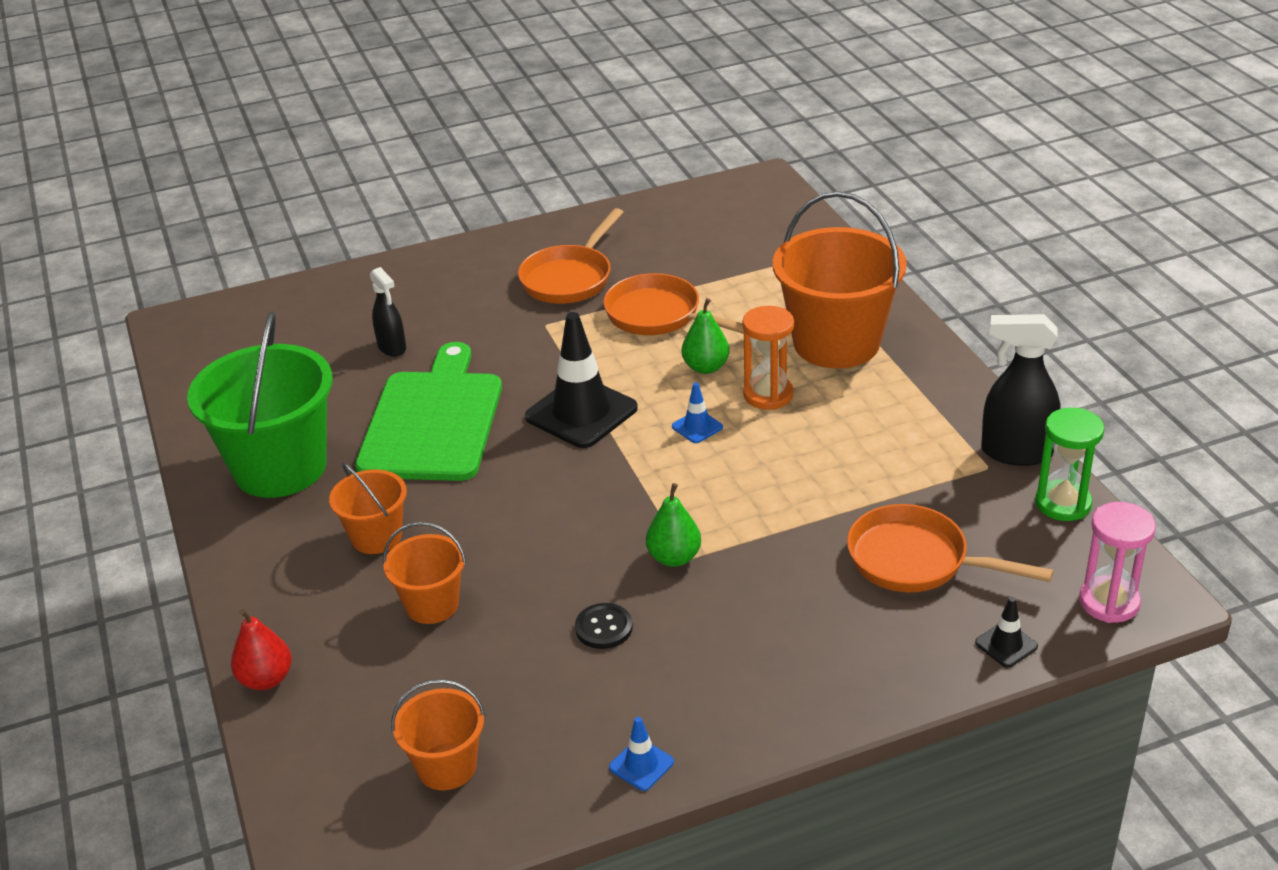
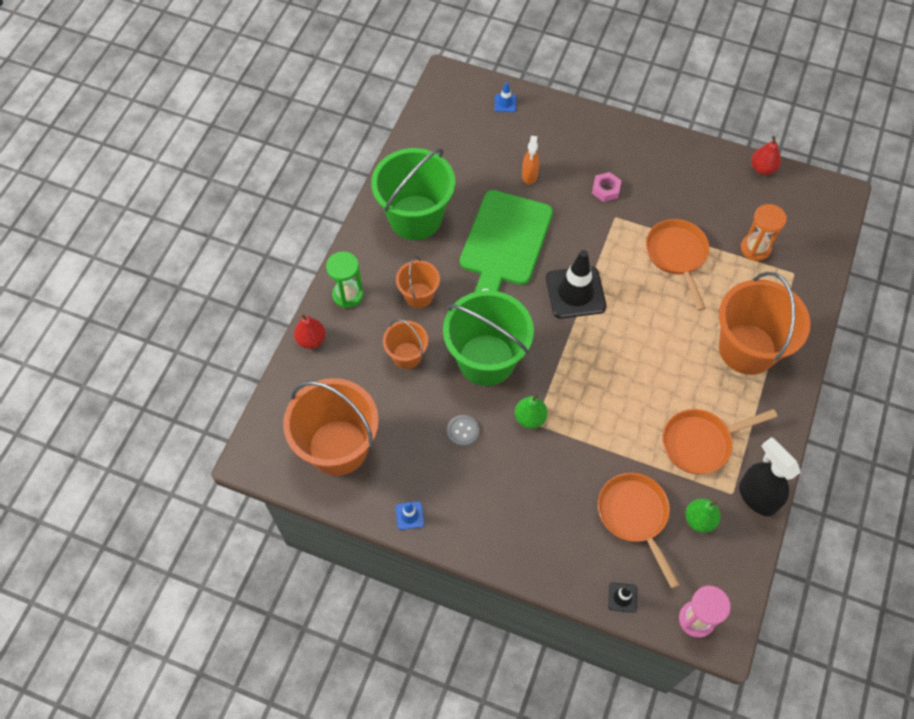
camera: 40 degrees right, 25 degrees up
(392, 348) = (529, 175): black spray bottle -> orange spray bottle
(433, 421) = (504, 242): green cutting board -> green cutting board turned 150 degrees clockwise
(446, 766) = (338, 447): orange bucket -> orange bucket, size x1.93
(504, 309) = (606, 189): none -> pink nut
(547, 540) = (486, 360): none -> green bucket
(570, 278) = (659, 192): orange pan -> orange pan (701, 443)
(604, 628) = (463, 431): black button -> grey button
(658, 202) = (762, 168): none -> red pear
(697, 427) = (620, 347): blue traffic cone -> blue traffic cone (505, 103)
(706, 367) = (664, 311): green pear -> green pear (699, 520)
(768, 395) = (675, 355): orange hourglass -> orange hourglass (755, 248)
(1063, 503) = (743, 547): green hourglass -> green hourglass (348, 295)

